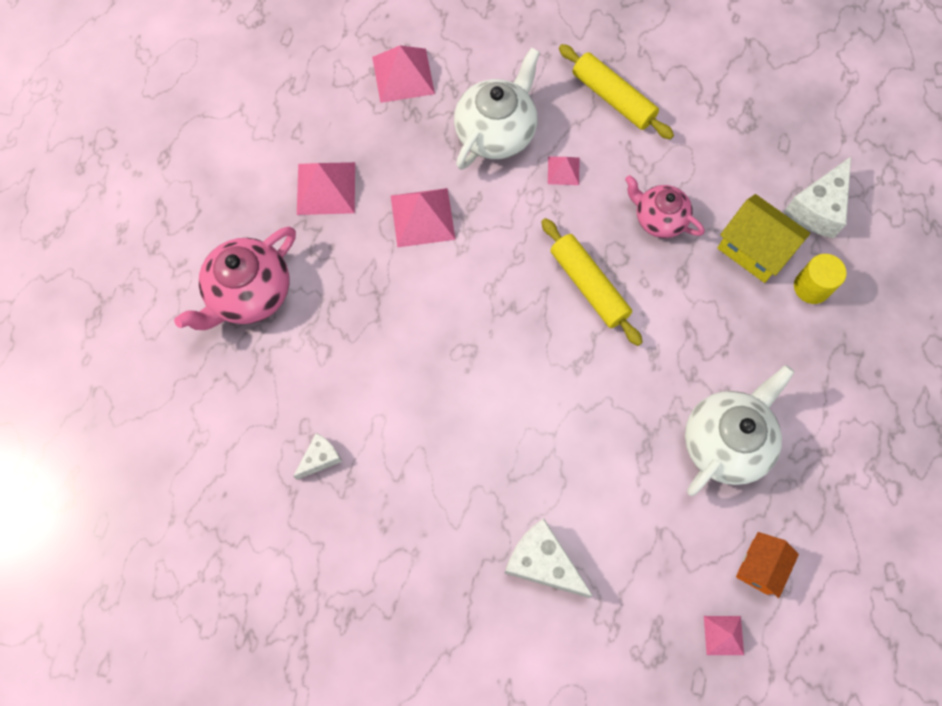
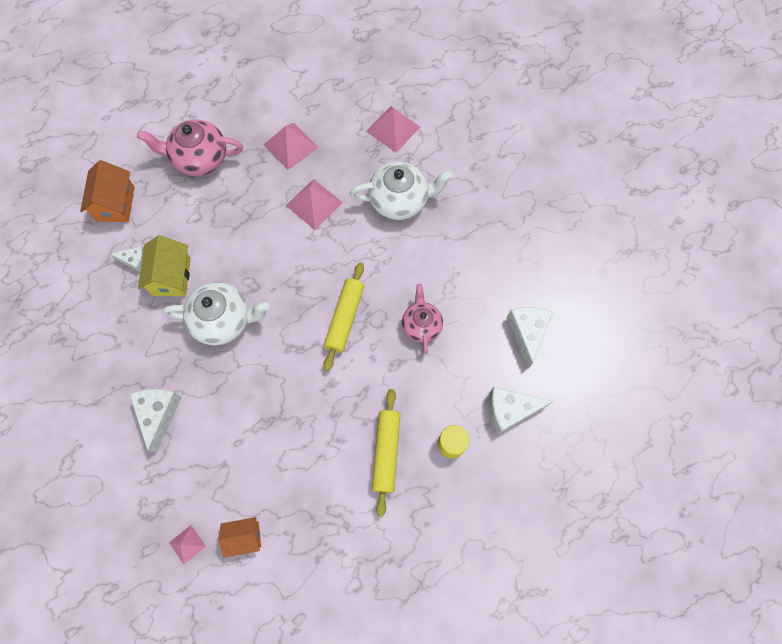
camera: 50 degrees right, 0 degrees up
(220, 429) = (115, 203): none -> orange house
(563, 170) = (407, 252): pink pyramid -> none
(613, 98) = (479, 243): yellow rolling pin -> yellow rolling pin (386, 452)
(725, 442) = (307, 463): white teapot -> white teapot (223, 320)
(748, 131) = (527, 333): none -> white cheese
(753, 249) = (448, 392): yellow house -> yellow house (171, 276)

